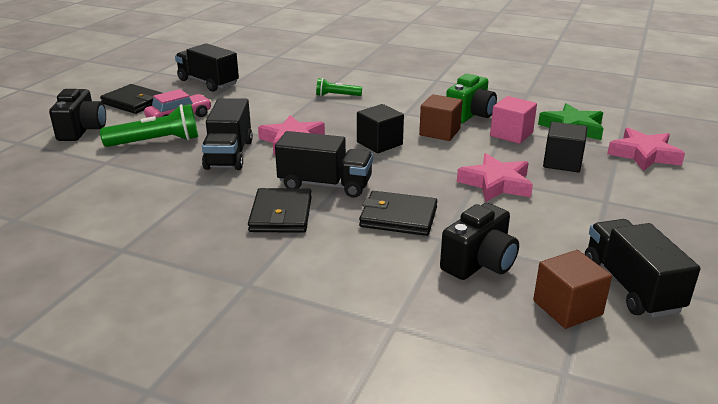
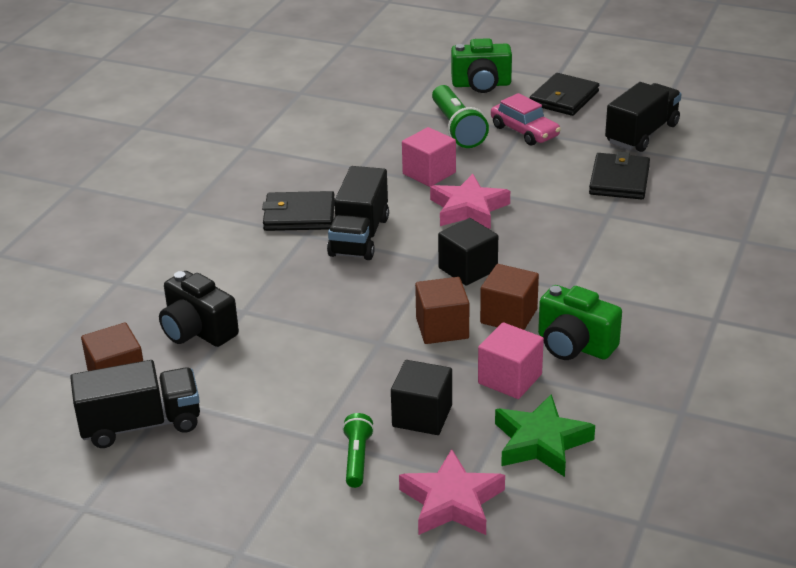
camera: 90 degrees right, 5 degrees up
(82, 130) = (481, 85): black camera -> green camera
(229, 154) = (429, 173): black truck -> pink cube
(337, 95) = (621, 231): green flashlight -> green flashlight (357, 458)
(398, 217) = (289, 283): black wallet -> black wallet (619, 180)
(457, 154) = (442, 328): none -> brown cube
(496, 184) = (361, 354): pink star -> none

